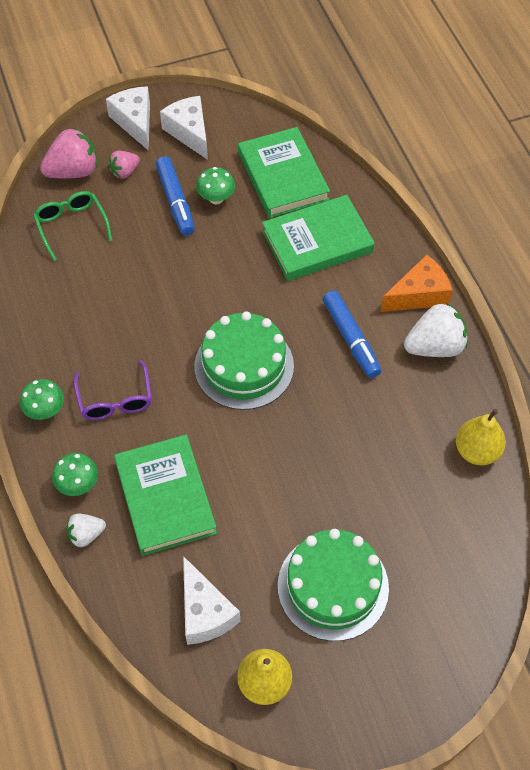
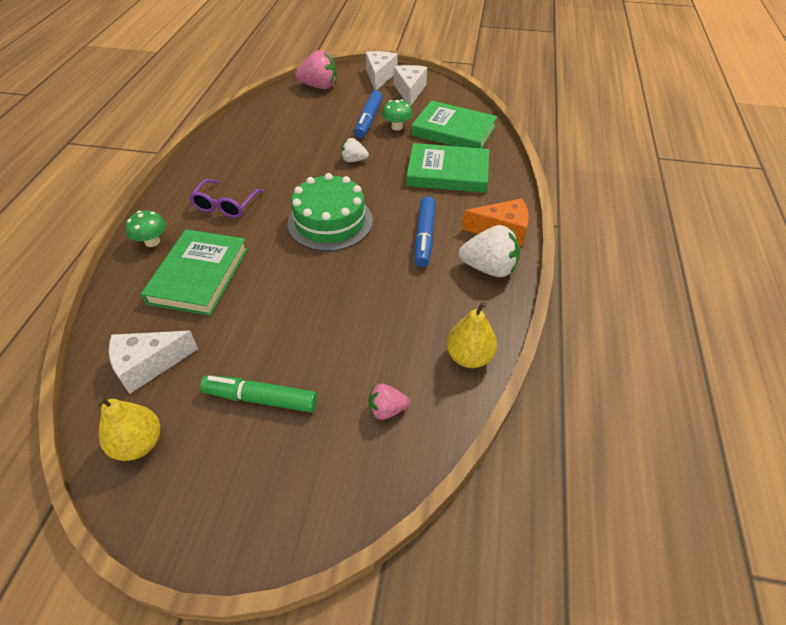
camera: 30 degrees right, 10 degrees down
(45, 410) = (177, 193): green mushroom -> none
(71, 226) = (291, 110): green glasses -> none
(86, 535) = (125, 273): white strawberry -> white strawberry (354, 160)
(125, 171) = (350, 96): pink strawberry -> pink strawberry (386, 409)
(205, 612) = (148, 365): white cheese -> white cheese turned 60 degrees clockwise
(283, 176) = (453, 131): green book -> green book turned 75 degrees counterclockwise
(333, 586) = (260, 399): green cake -> green marker

